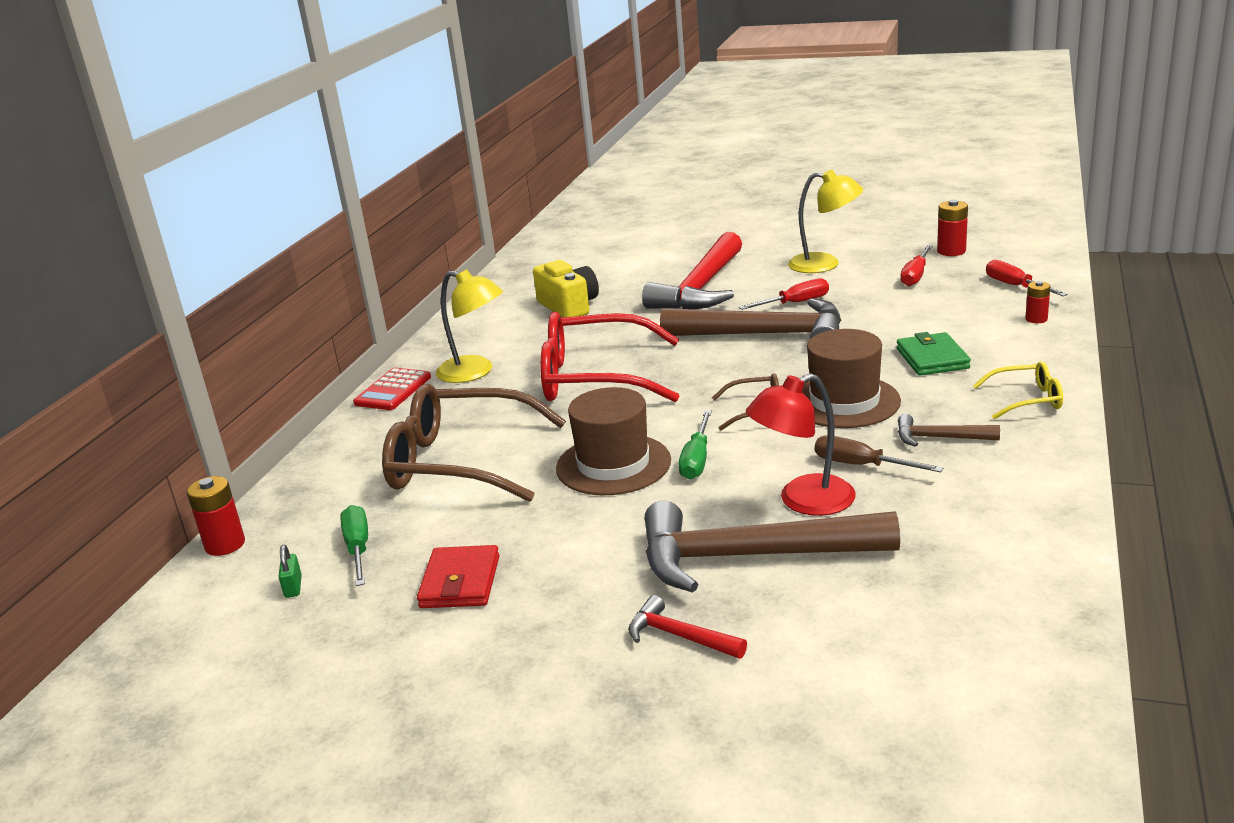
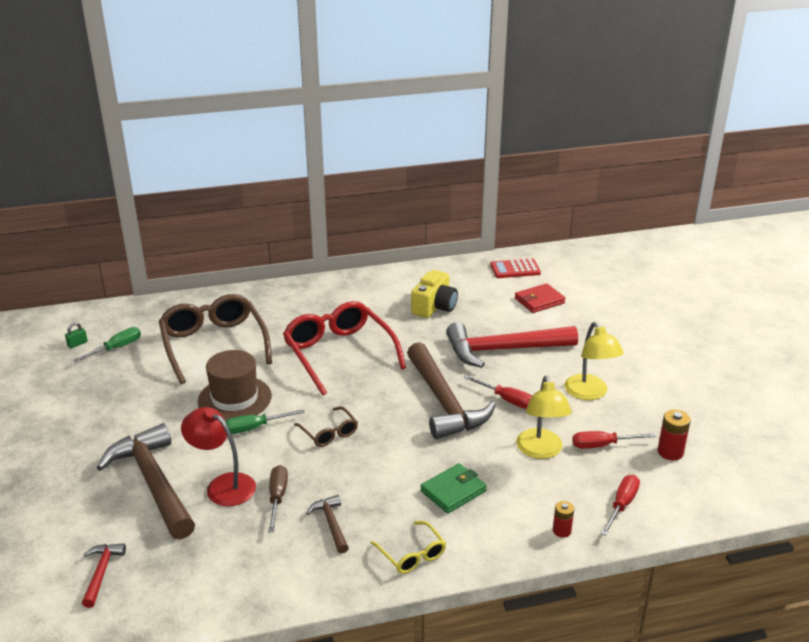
camera: 55 degrees right, 5 degrees up
(225, 544) = (107, 308): red battery -> none
(393, 390) = (284, 289): red calculator -> red calculator (515, 269)
(460, 582) = (97, 391): red wallet -> red wallet (539, 301)
(475, 372) = (321, 308): yellow lamp -> yellow lamp (540, 451)
(679, 636) = (70, 481): red hammer -> red hammer (101, 572)
(844, 402) = (361, 467): brown hat -> none

